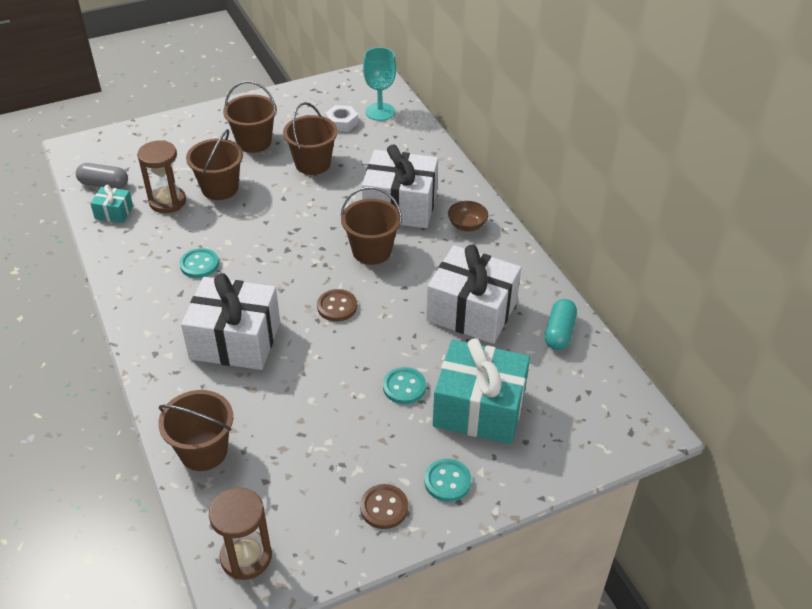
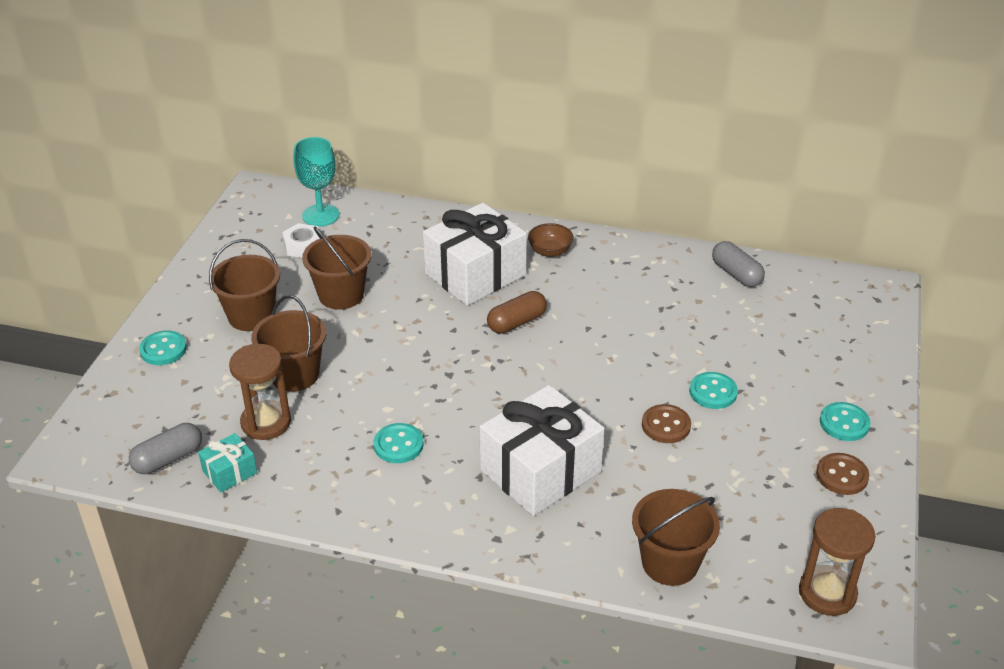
camera: 50 degrees left, 5 degrees down
(190, 129) = (163, 349): none -> turquoise button
(337, 306) = (567, 381): brown button -> brown button (666, 425)
(371, 251) = (516, 322): brown bucket -> brown capsule
(472, 311) = (661, 306): white gift -> none
(479, 408) = (779, 362): turquoise gift -> none
(559, 332) = (736, 274): turquoise capsule -> grey capsule

